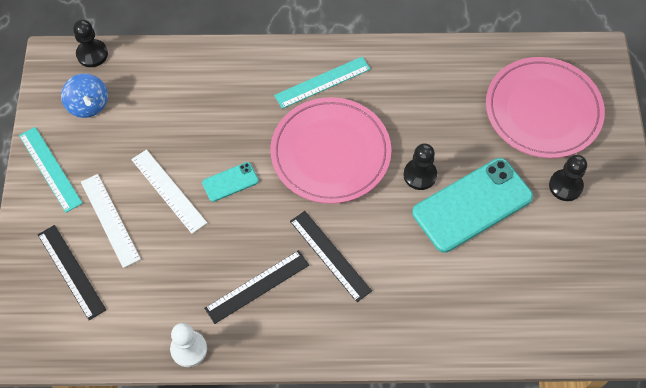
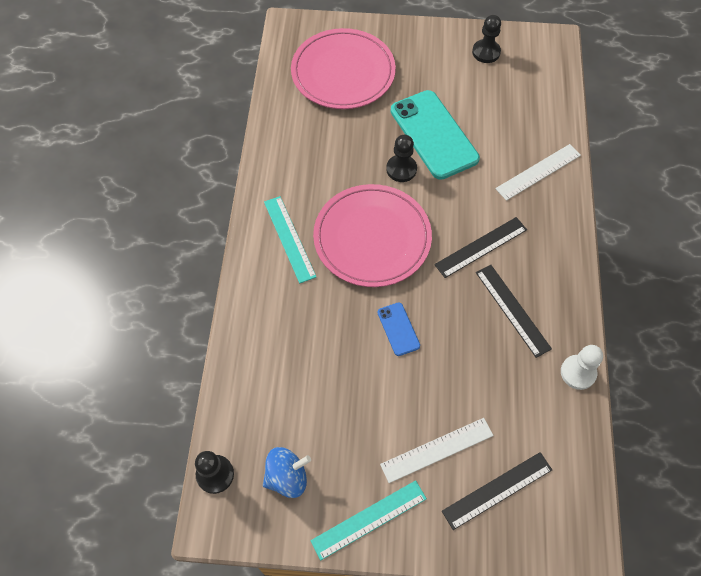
camera: 85 degrees left, 0 degrees up
(168, 191) = (405, 389): white ruler -> white ruler (538, 172)
(230, 182) = (398, 329): turquoise phone -> blue phone
(565, 186) = (419, 69): black pawn -> black pawn (486, 52)

